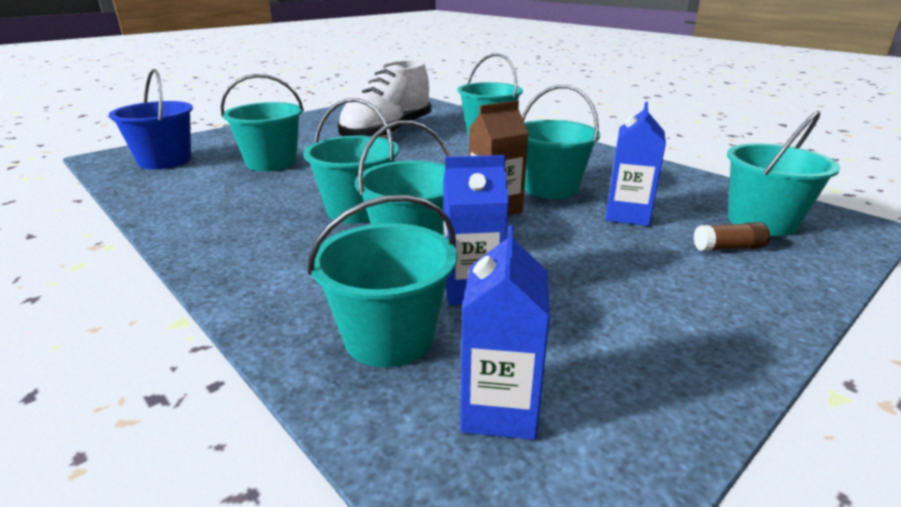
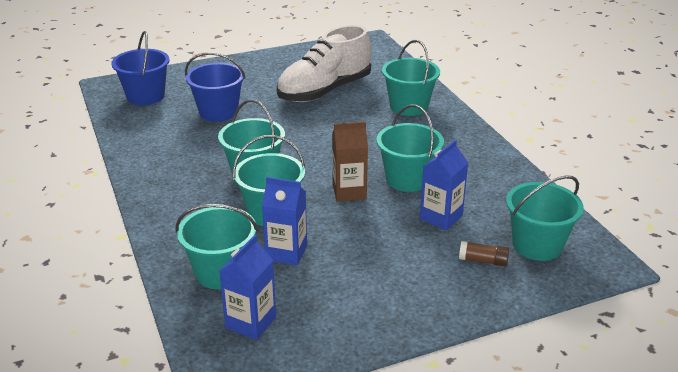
camera: 20 degrees right, 5 degrees up
(271, 162) = (218, 112): turquoise bucket -> blue bucket

